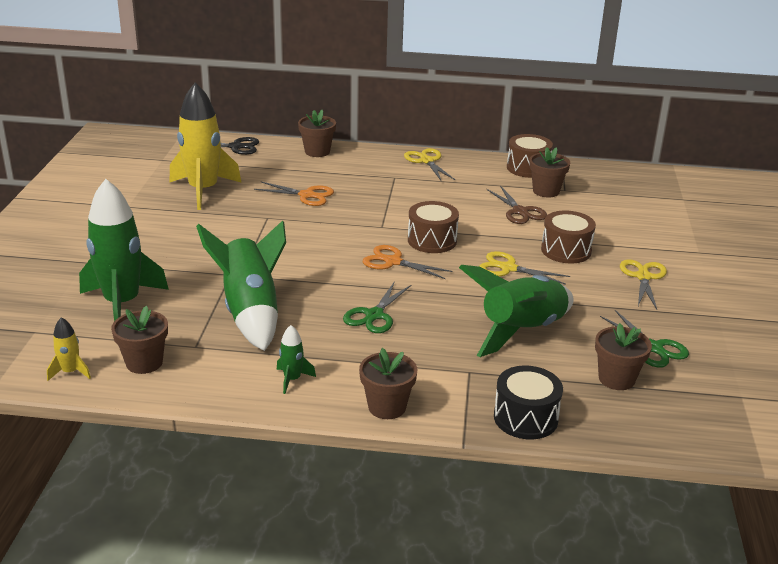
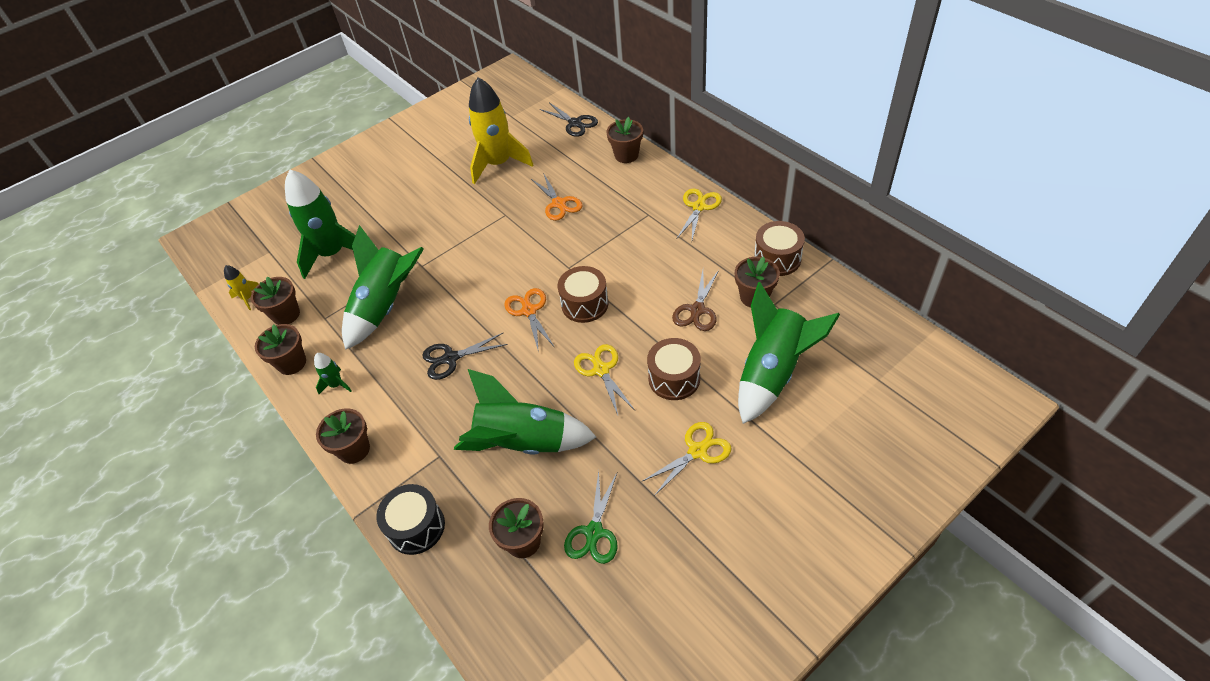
camera: 50 degrees right, 20 degrees up
(215, 389) = (292, 363): none -> brown flower pot
(374, 315) = (450, 358): green scissors -> black scissors
(621, 221) = (772, 373): none -> green rocket

